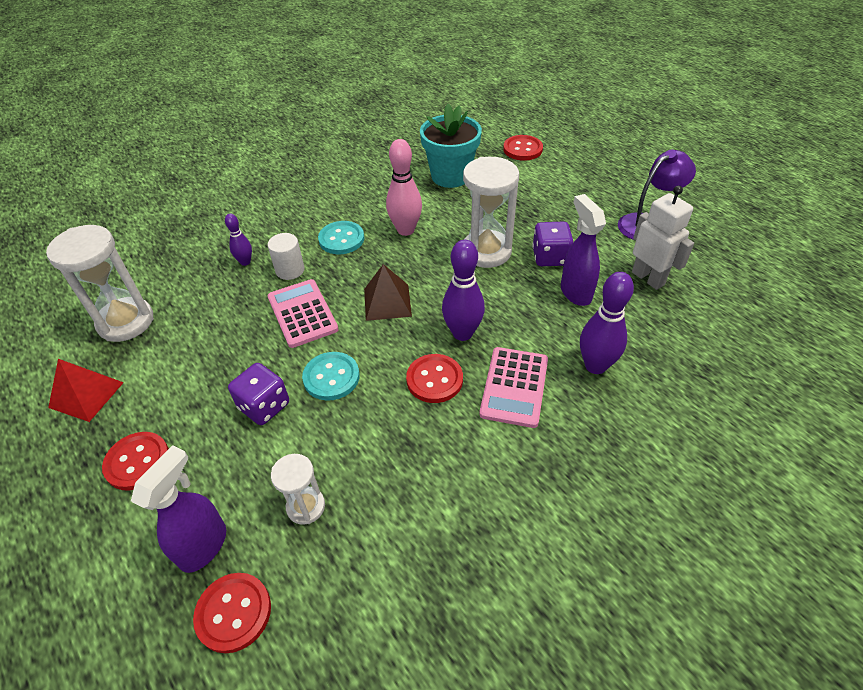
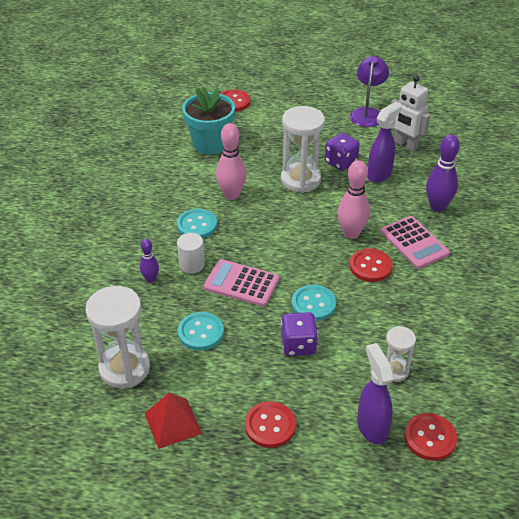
camera: 45 degrees left, 5 degrees down
(213, 333) = (200, 332): none -> turquoise button
(387, 302) = (284, 244): brown pyramid -> none
(462, 333) = (351, 233): purple bowling pin -> pink bowling pin
(575, 292) = (379, 174): purple spray bottle -> purple spray bottle turned 105 degrees clockwise
(648, 278) = (405, 145): white robot -> white robot turned 150 degrees counterclockwise

